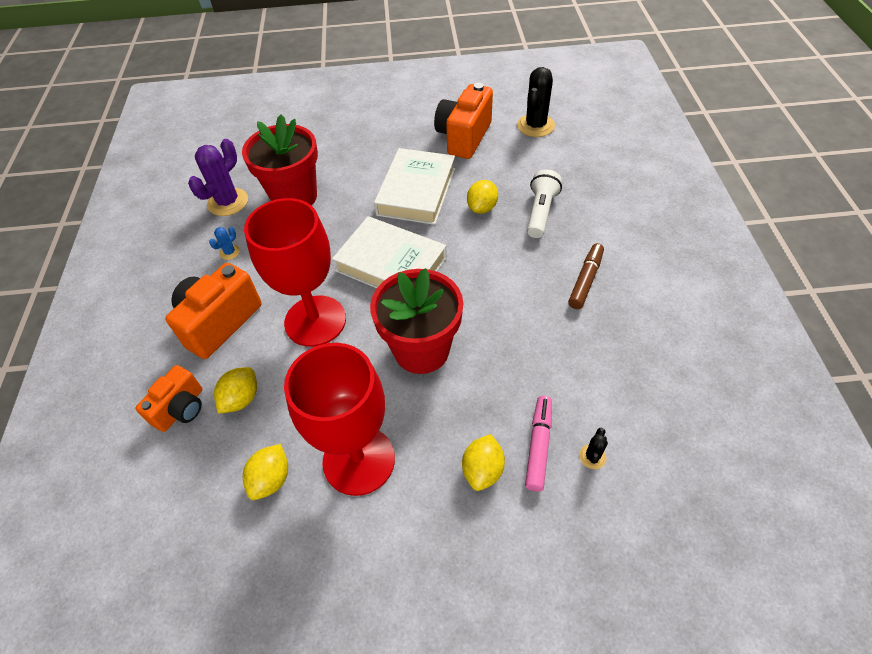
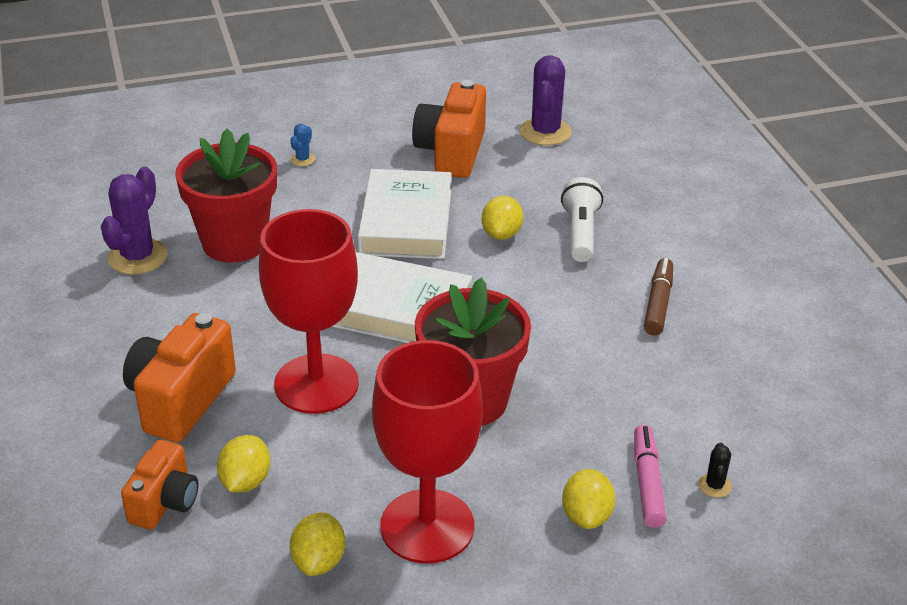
camera: 15 degrees left, 15 degrees down
(230, 252) = (164, 317): blue cactus -> blue cactus (302, 159)
(535, 126) = (545, 132): black cactus -> purple cactus

